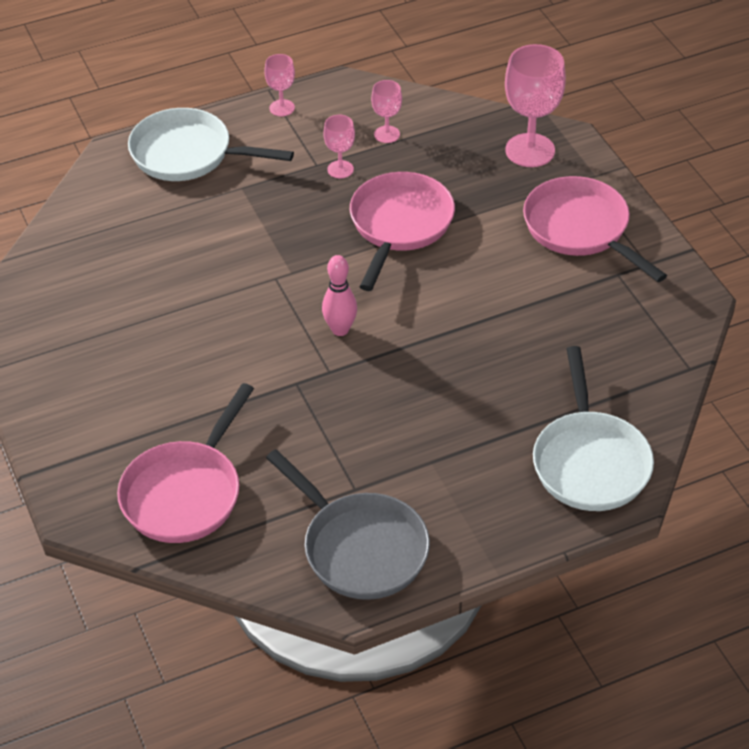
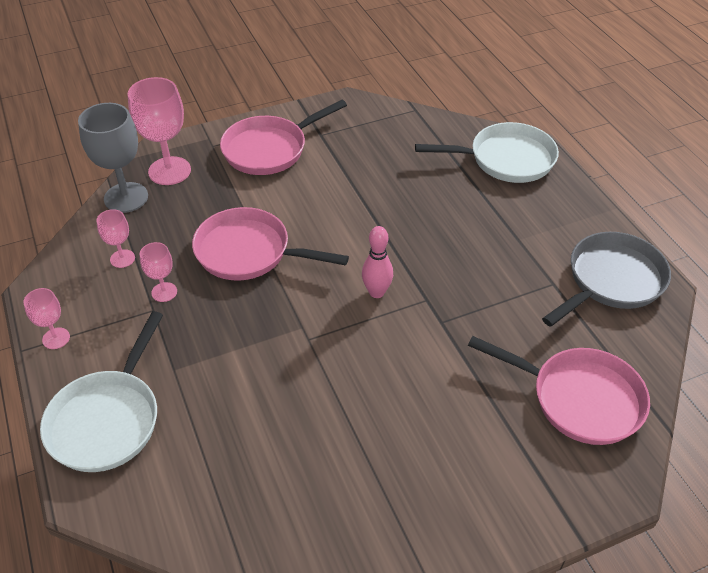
camera: 90 degrees left, 0 degrees up
(481, 123) = (126, 197): none -> grey goblet

